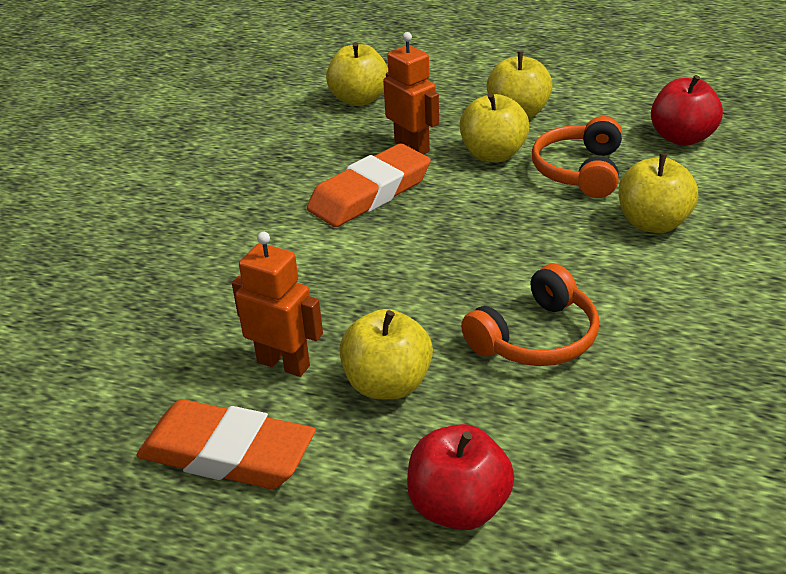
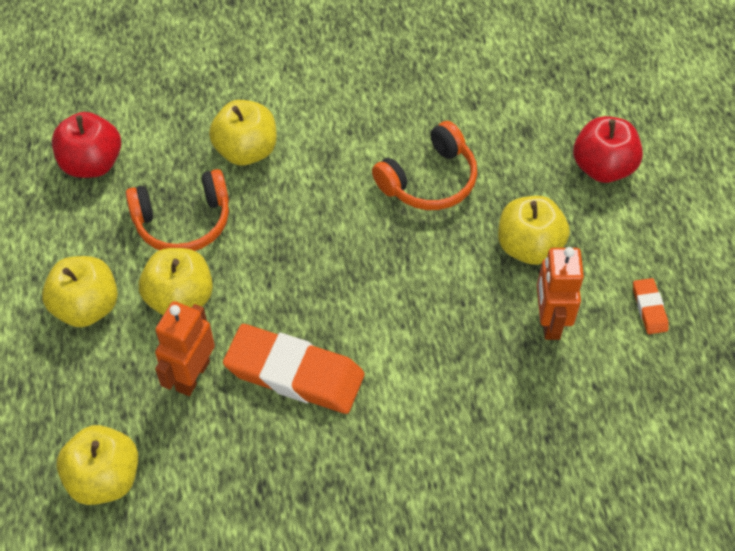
camera: 120 degrees left, 20 degrees up
(227, 453) = (649, 308): orange eraser -> orange eraser, size x0.45
(536, 337) = (429, 180): orange headphones -> orange headphones turned 120 degrees clockwise

